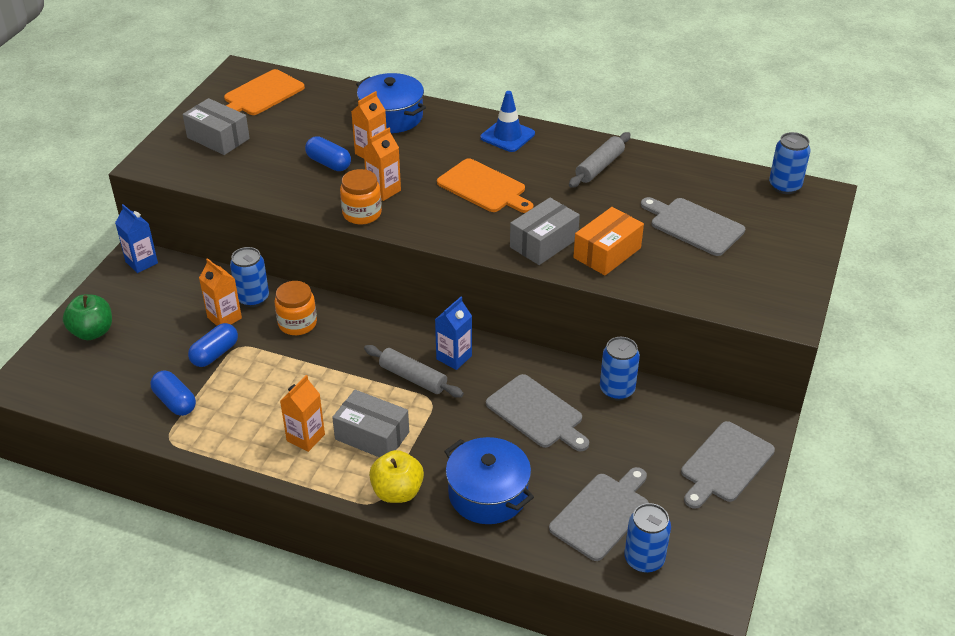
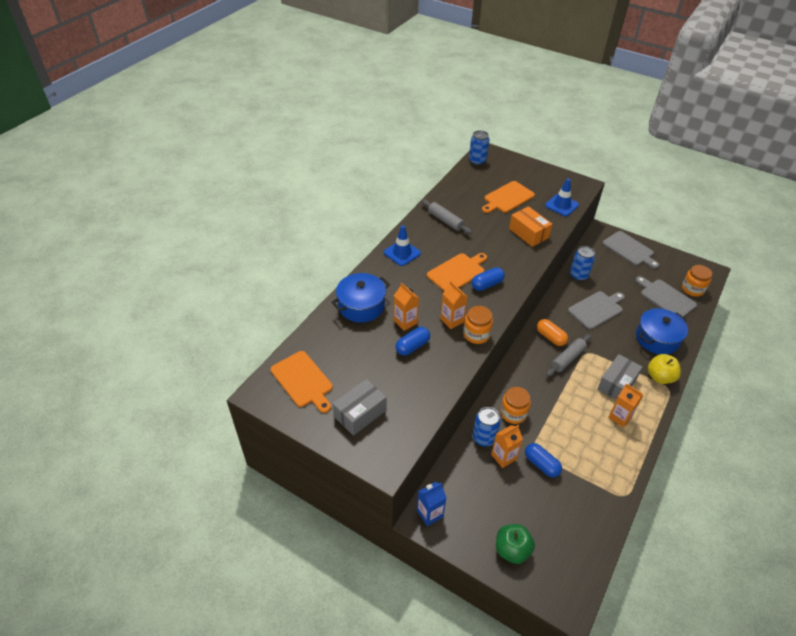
camera: 80 degrees left, 5 degrees up
(175, 402) = (589, 491): blue capsule -> blue capsule (487, 284)
(454, 357) = (550, 337): blue carton -> orange capsule
(543, 243) = (517, 256): grey box -> none
(644, 559) = (692, 289): blue can -> orange jar
(693, 225) = (507, 198): grey cutting board -> orange cutting board
(706, 289) = (561, 205): none -> blue traffic cone

